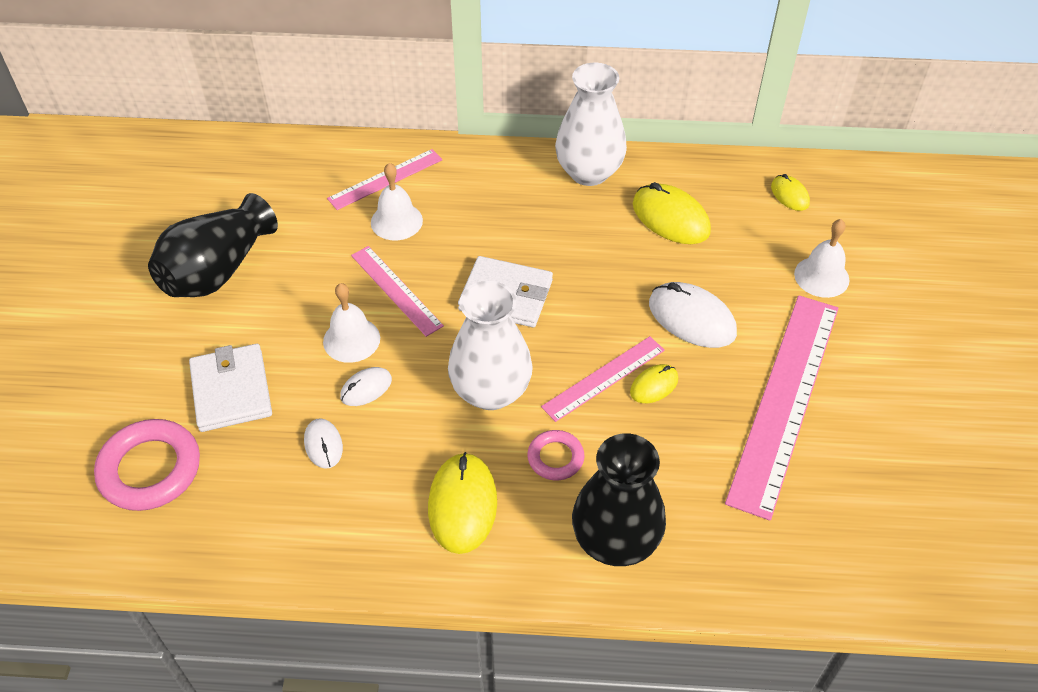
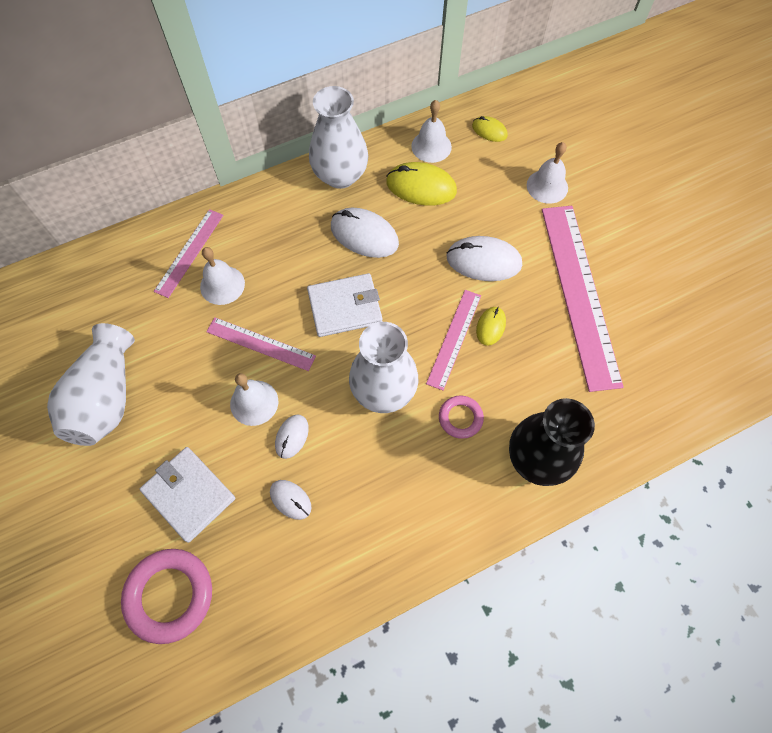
camera: 30 degrees left, 15 degrees up
(217, 270) = (106, 398): black vase -> white vase
(462, 505) = (421, 490): yellow mouse -> none
(575, 237) = (364, 235): none -> white mouse
(710, 184) = (431, 146): none -> white bell

